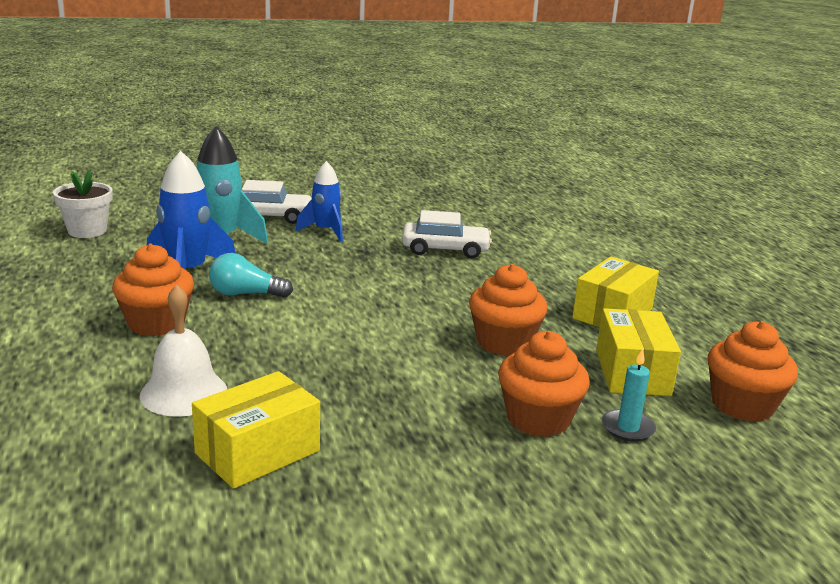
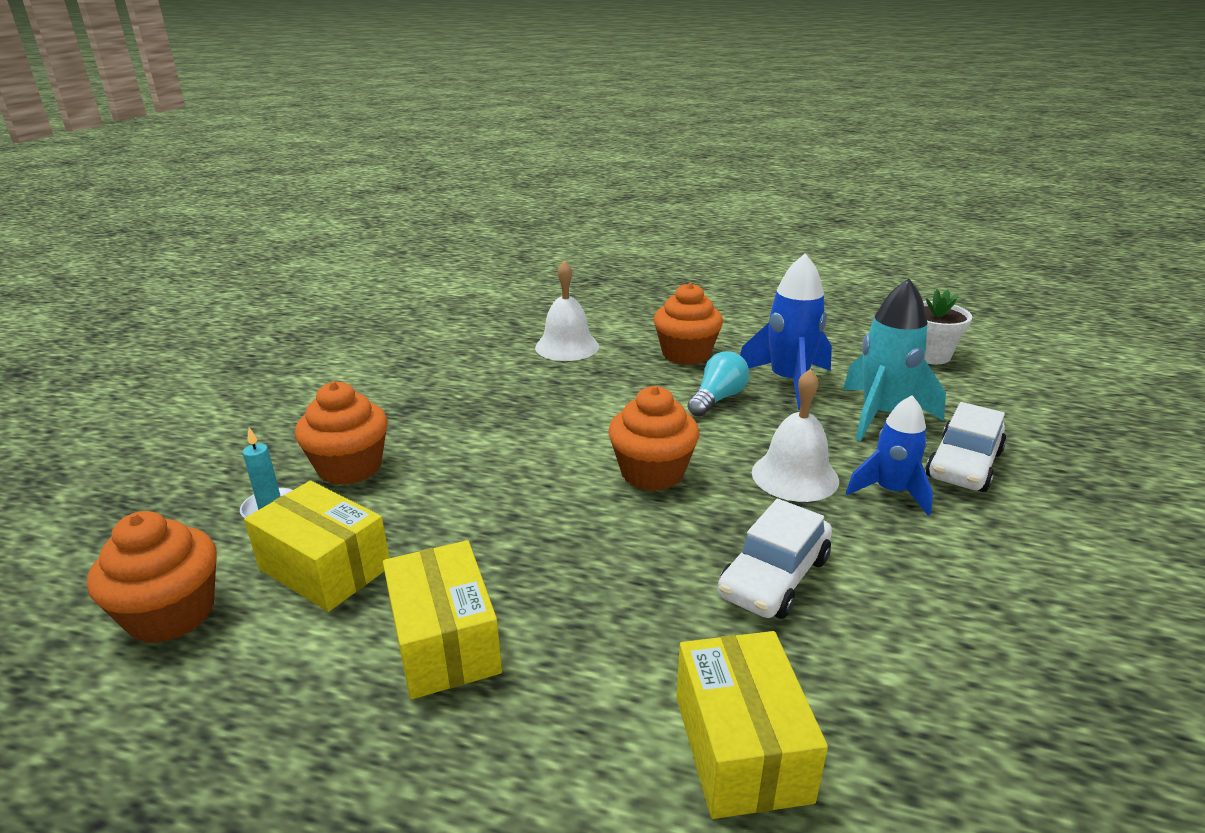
camera: 125 degrees right, 5 degrees up
(257, 452) = (468, 354): yellow box -> yellow box (741, 747)
(337, 255) = (795, 476): none -> white bell
(504, 342) = (480, 507): orange cupcake -> orange cupcake (652, 473)

